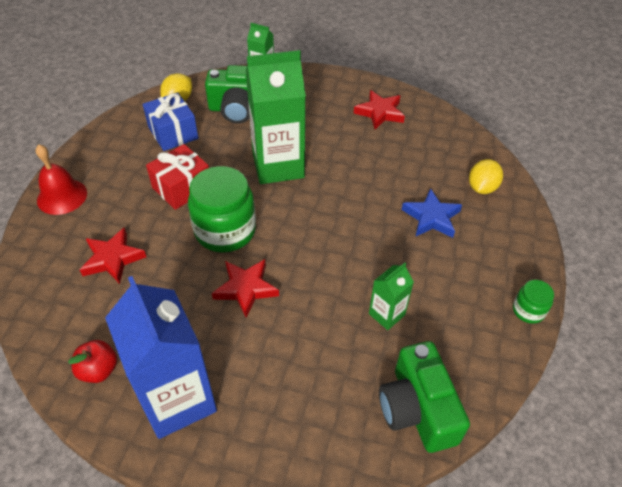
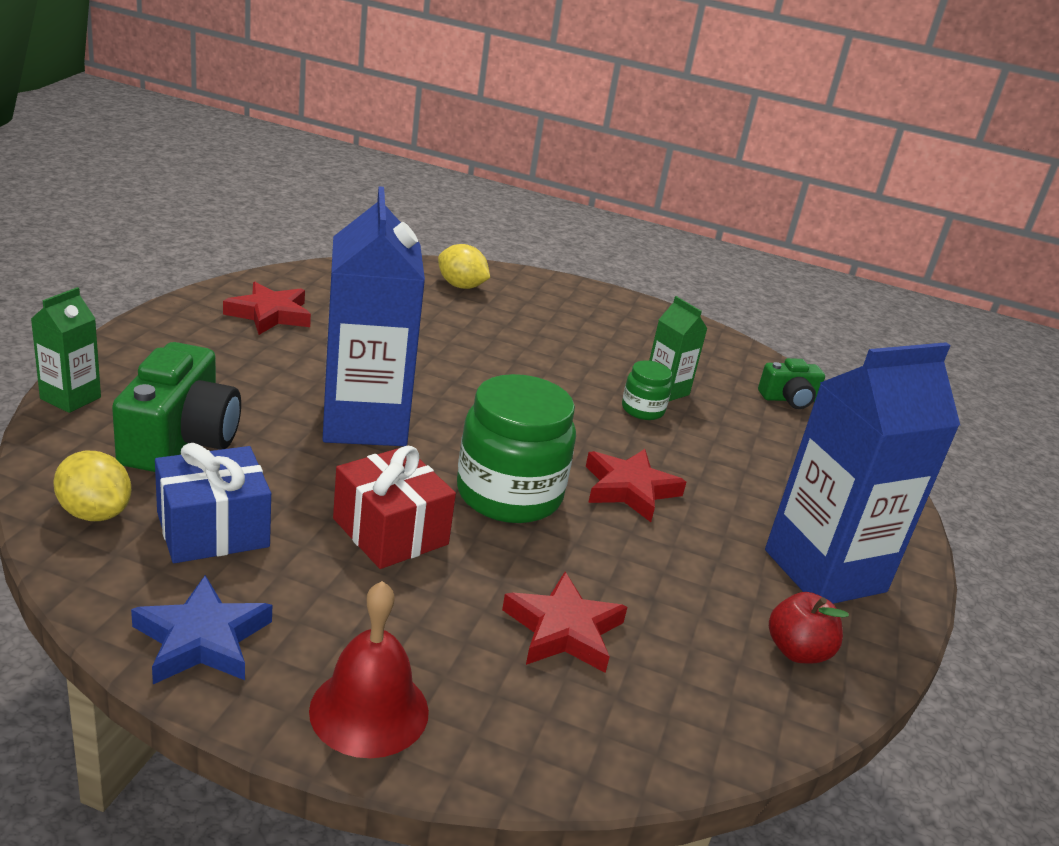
camera: 90 degrees left, 20 degrees down
(278, 166) = (364, 422): green carton -> blue carton
(417, 409) = (788, 399): green camera -> green camera, size x0.56
(431, 217) = (508, 328): blue star -> blue star (202, 639)
(528, 310) = (653, 311): green jar -> green jar (642, 410)

